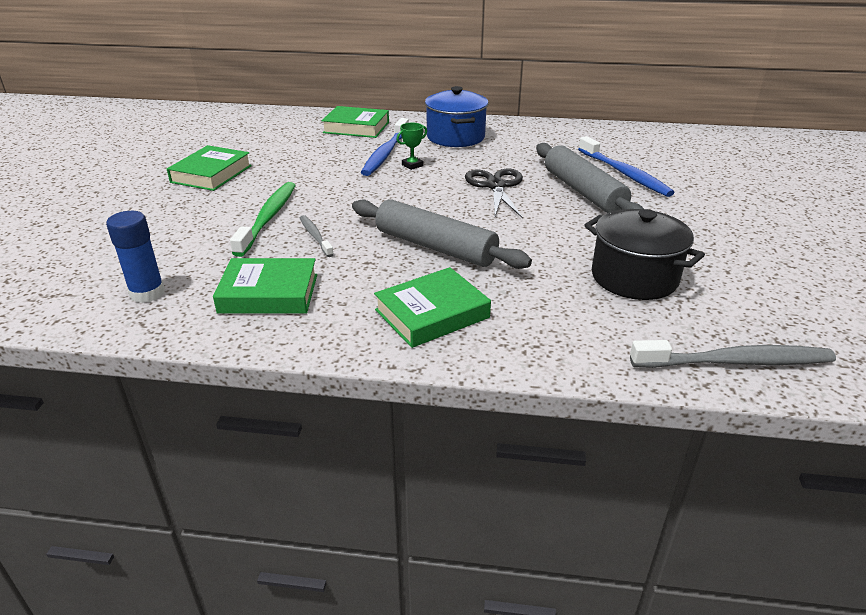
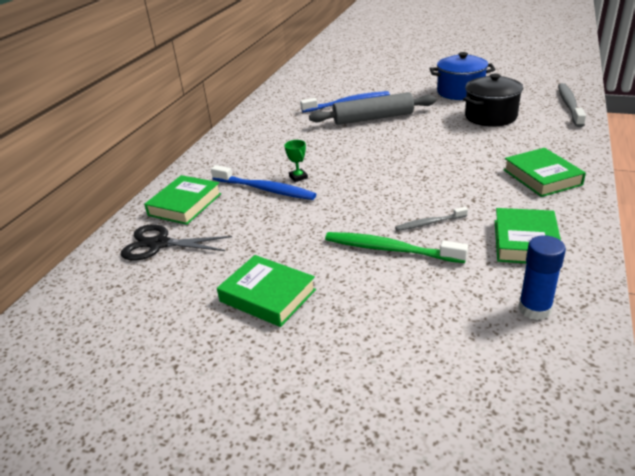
camera: 75 degrees left, 0 degrees up
(435, 247) = (450, 173): grey rolling pin -> none
(455, 137) = (245, 156): blue pot -> blue pot (460, 92)
(496, 186) = (353, 146): black scissors -> black scissors (159, 244)

